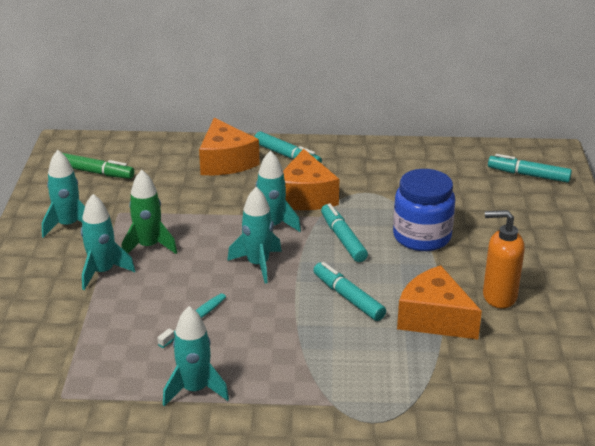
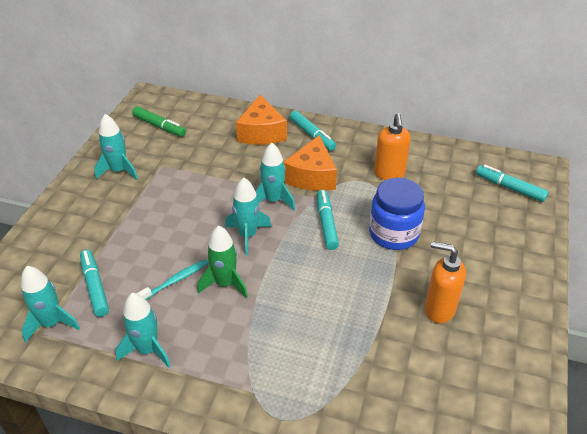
camera: 15 degrees right, 10 degrees up
(103, 272) = (125, 219): turquoise rocket -> turquoise rocket (51, 323)
(149, 246) = (170, 202): green rocket -> green rocket (225, 283)
(348, 297) = (308, 283): turquoise marker -> turquoise marker (95, 286)
(392, 181) = (389, 174): none -> orange soap dispenser
(434, 318) = (373, 320): orange cheese -> none

